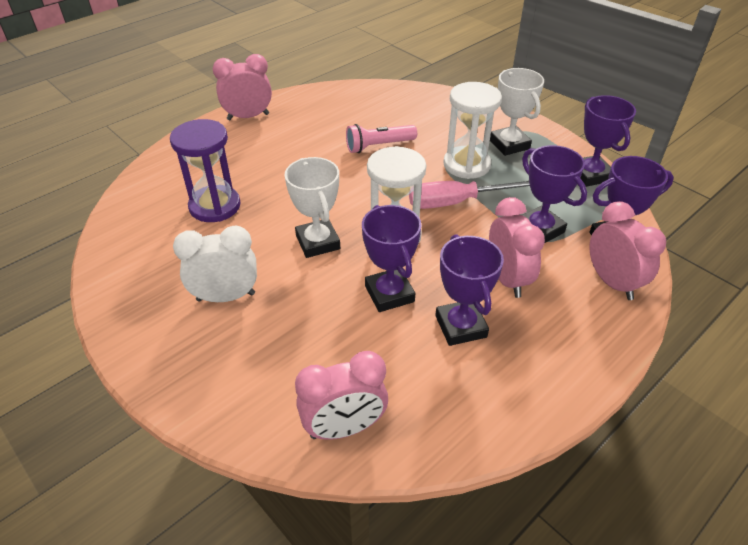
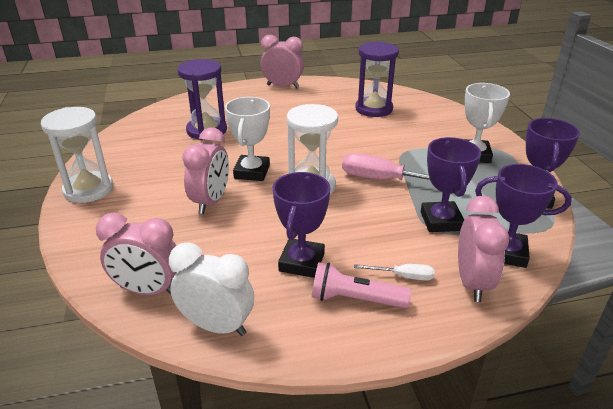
camera: 30 degrees right, 10 degrees down
(226, 297) = (158, 183): white clock -> white clock (217, 326)
(373, 118) = (374, 109): none -> purple hourglass
(378, 146) = (360, 127): pink flashlight -> pink flashlight (355, 299)
(389, 294) = (269, 221): purple trophy -> none
(466, 165) = (421, 158): white hourglass -> white hourglass (88, 189)
(507, 279) = (375, 245): pink clock -> pink clock (211, 202)
(556, 301) = (403, 276): none -> white screwdriver

